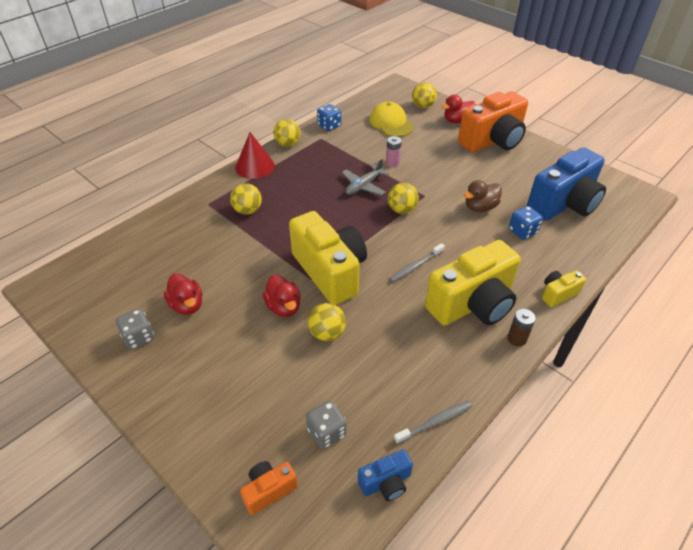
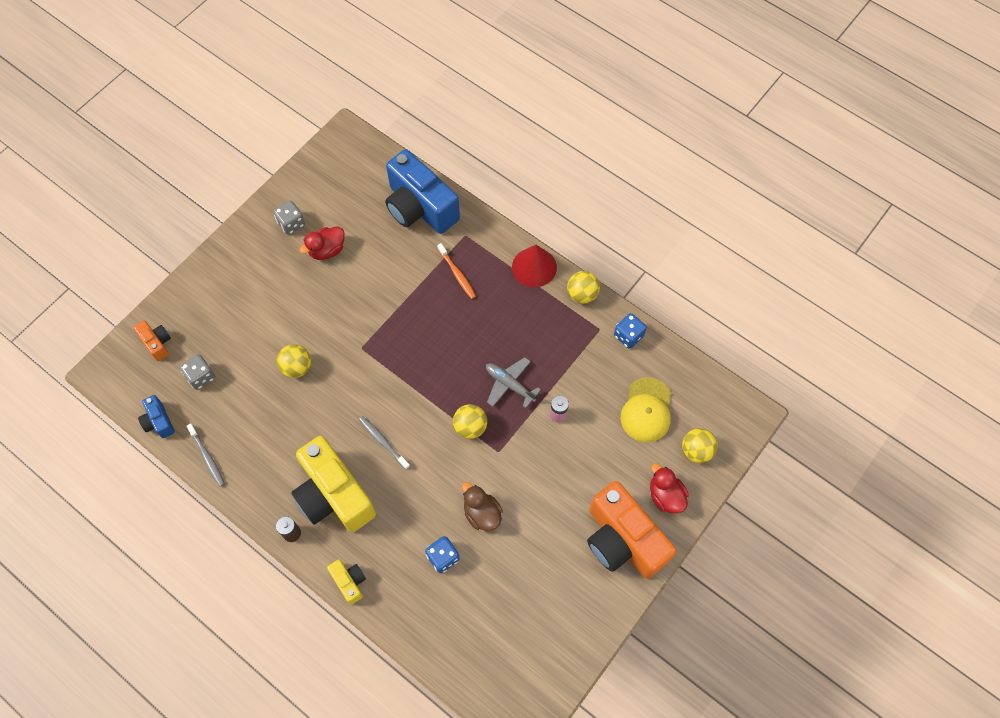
camera: 85 degrees right, 20 degrees up
(248, 210) = (457, 274): yellow ball -> orange toothbrush
(284, 307) = (326, 328): red duck -> none
(330, 271) = (372, 362): yellow camera -> none
(391, 123) = (646, 410): yellow cap -> yellow cap turned 135 degrees clockwise
(564, 204) = (497, 614): blue camera -> blue camera (420, 207)

